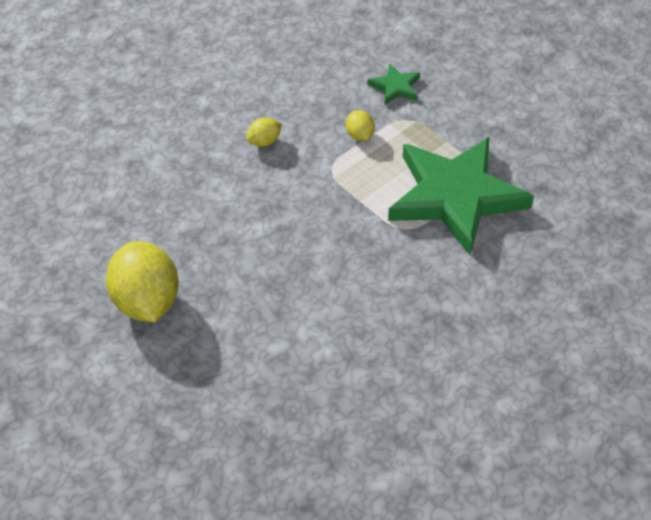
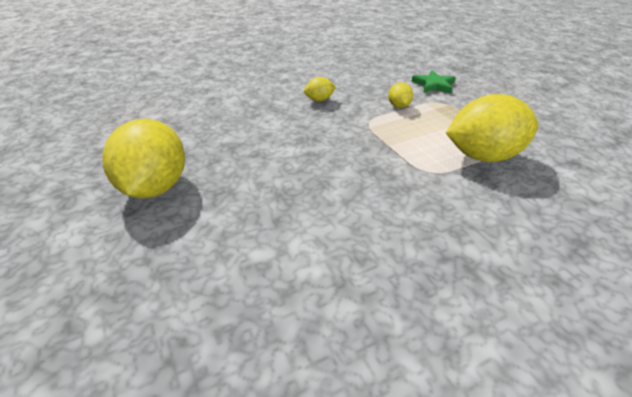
camera: 15 degrees right, 10 degrees down
(455, 197) = (482, 156): green star -> yellow lemon

